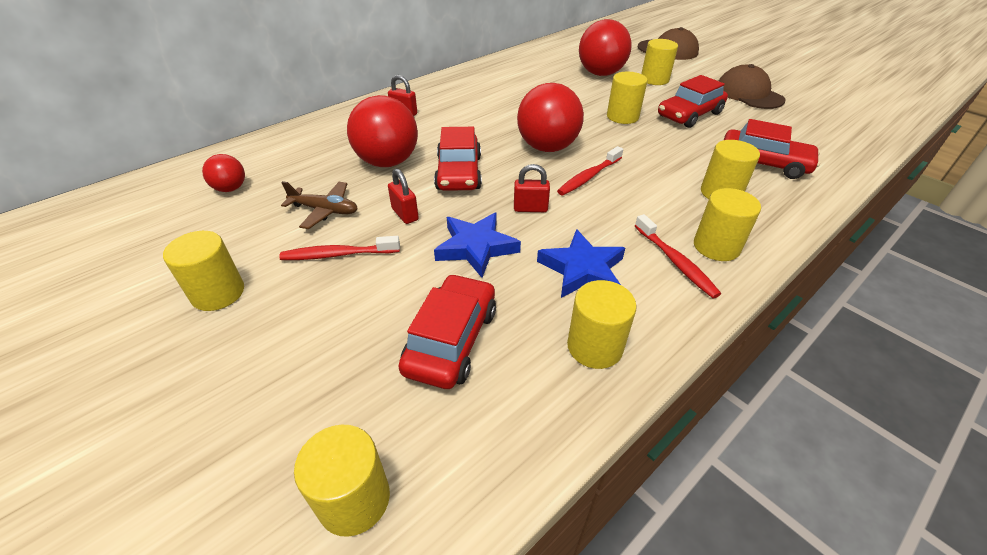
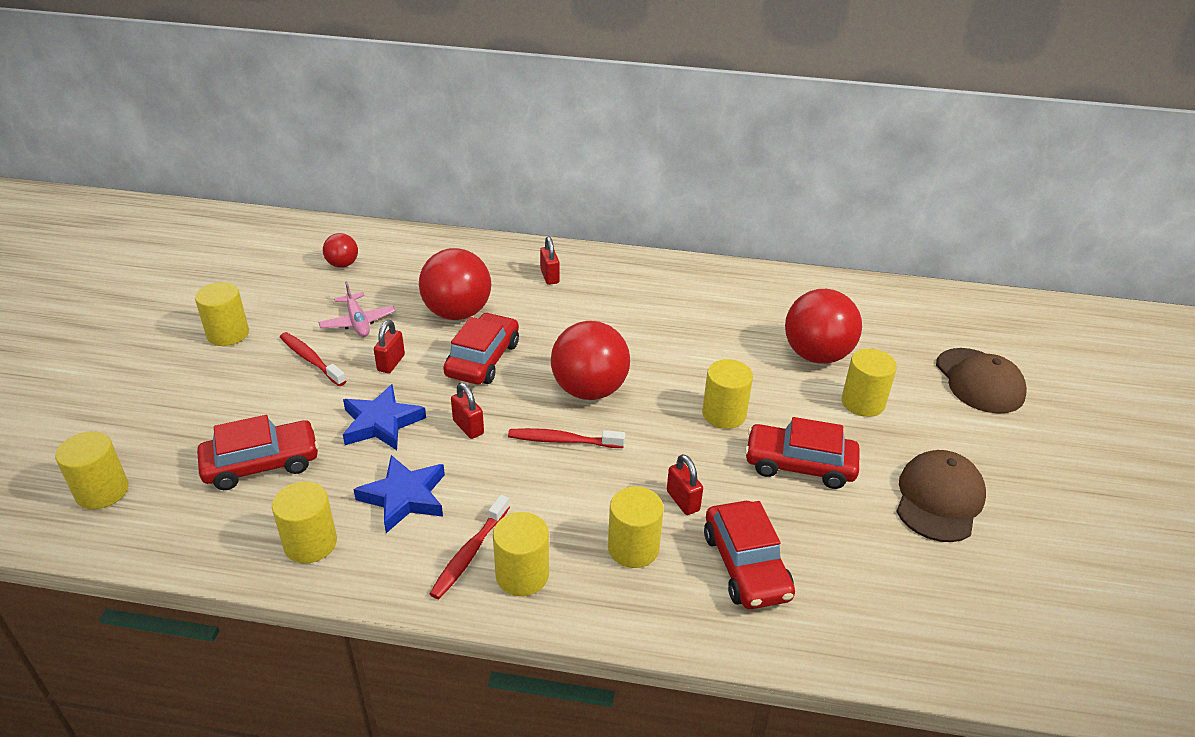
camera: 50 degrees right, 5 degrees down
(325, 210) = (358, 322): brown plane -> pink plane
(459, 173) = (483, 359): red car -> red car turned 150 degrees clockwise
(689, 159) = (683, 501): none -> red padlock

